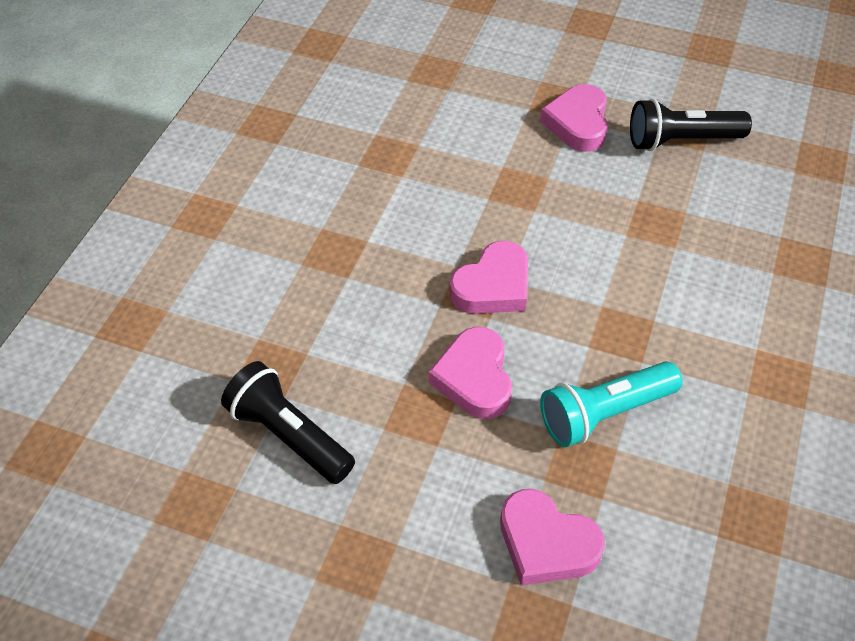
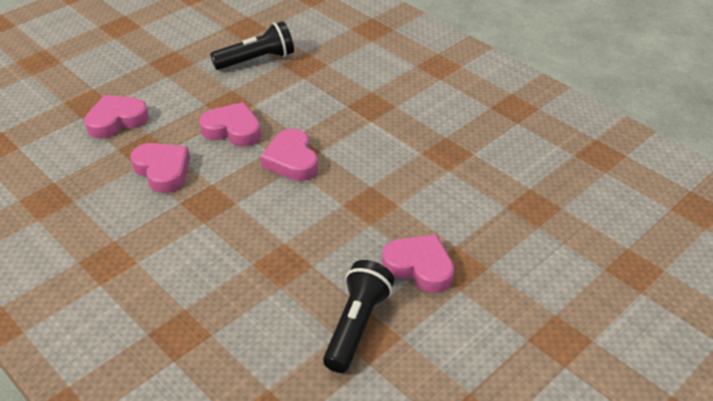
camera: 115 degrees right, 10 degrees down
(604, 413) = (162, 170): turquoise flashlight -> pink heart

